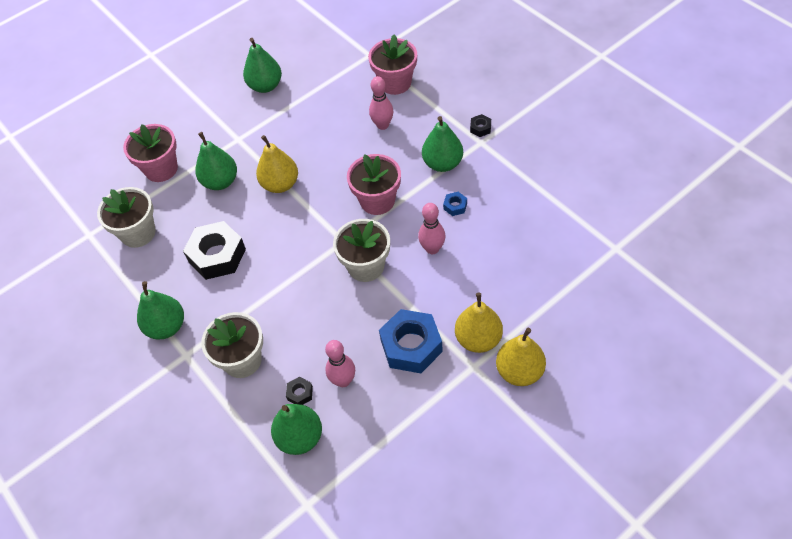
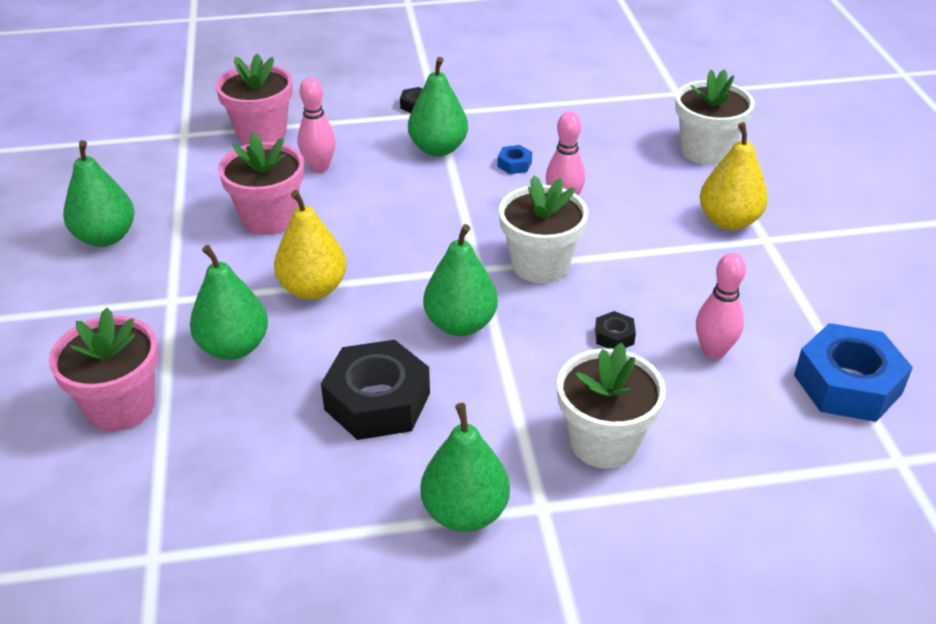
camera: 65 degrees left, 15 degrees down
(138, 233) = (227, 484): white flower pot -> white flower pot (705, 151)
(300, 393) = (706, 401): black nut -> black nut (614, 336)
(300, 437) = (782, 427): green pear -> green pear (460, 324)
(377, 201) = (441, 217): pink flower pot -> pink flower pot (269, 218)
(411, 346) = (700, 274): blue nut -> blue nut (847, 384)
(519, 371) = (795, 210): yellow pear -> none

